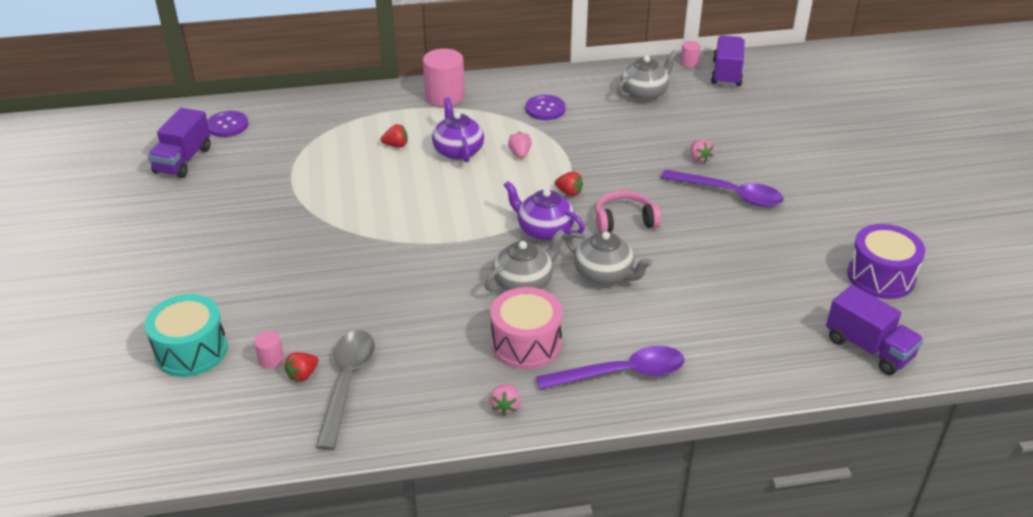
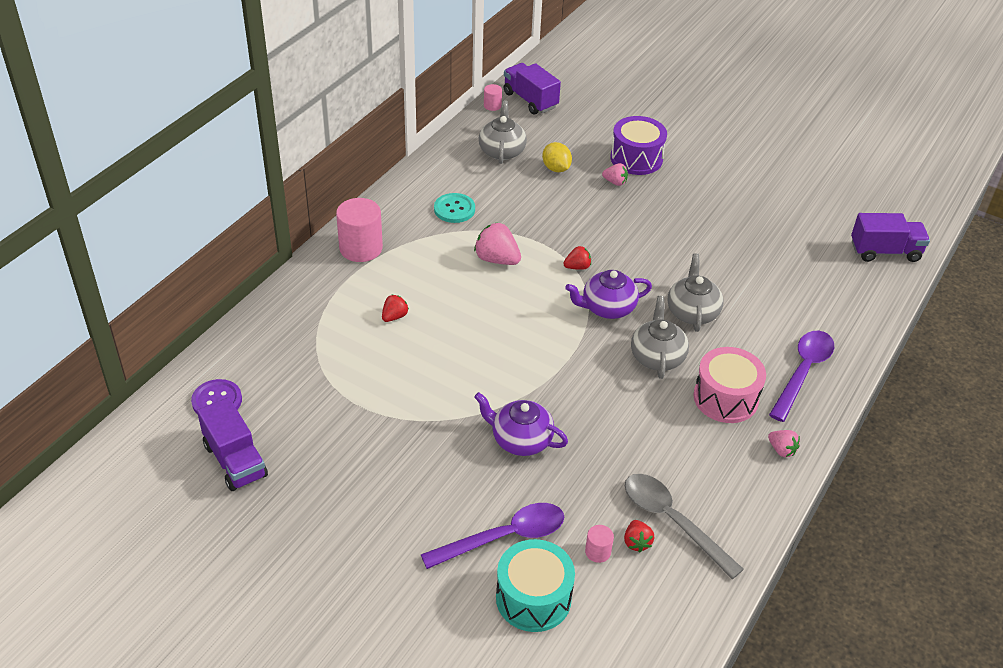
camera: 50 degrees left, 5 degrees up
(458, 150) = (449, 288): purple teapot -> purple teapot (520, 440)
(520, 154) = (497, 259): pink strawberry -> pink strawberry, size x1.72
(545, 109) = (454, 209): purple button -> turquoise button
(604, 274) = (692, 312): grey teapot -> grey teapot turned 75 degrees counterclockwise
(624, 220) = (643, 263): pink headphones -> none
(667, 125) = (556, 168): none -> yellow lemon
(729, 194) = (671, 197): purple spoon -> purple spoon (504, 537)
(880, 276) = (826, 199): purple drum -> purple drum (636, 158)

